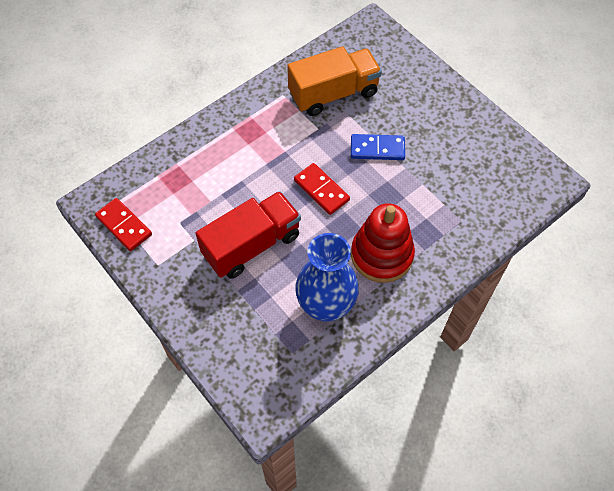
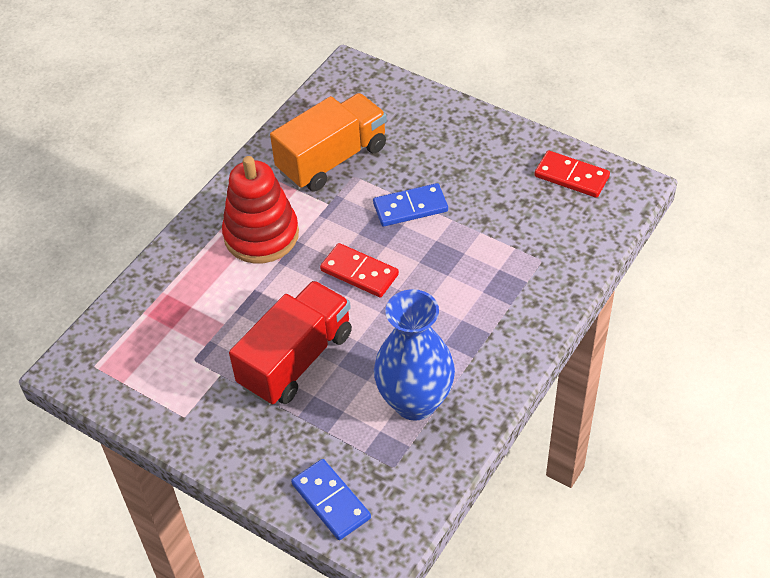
camera: 15 degrees left, 10 degrees down
(124, 226) = (122, 383): red domino -> red domino (571, 176)
(237, 365) = (331, 501): none -> blue domino
(381, 255) = (461, 325): red stacking toy -> red stacking toy (261, 235)

